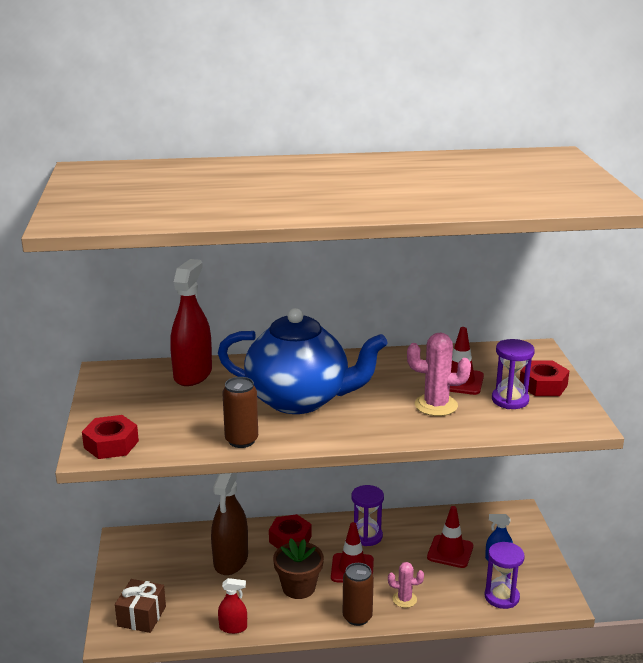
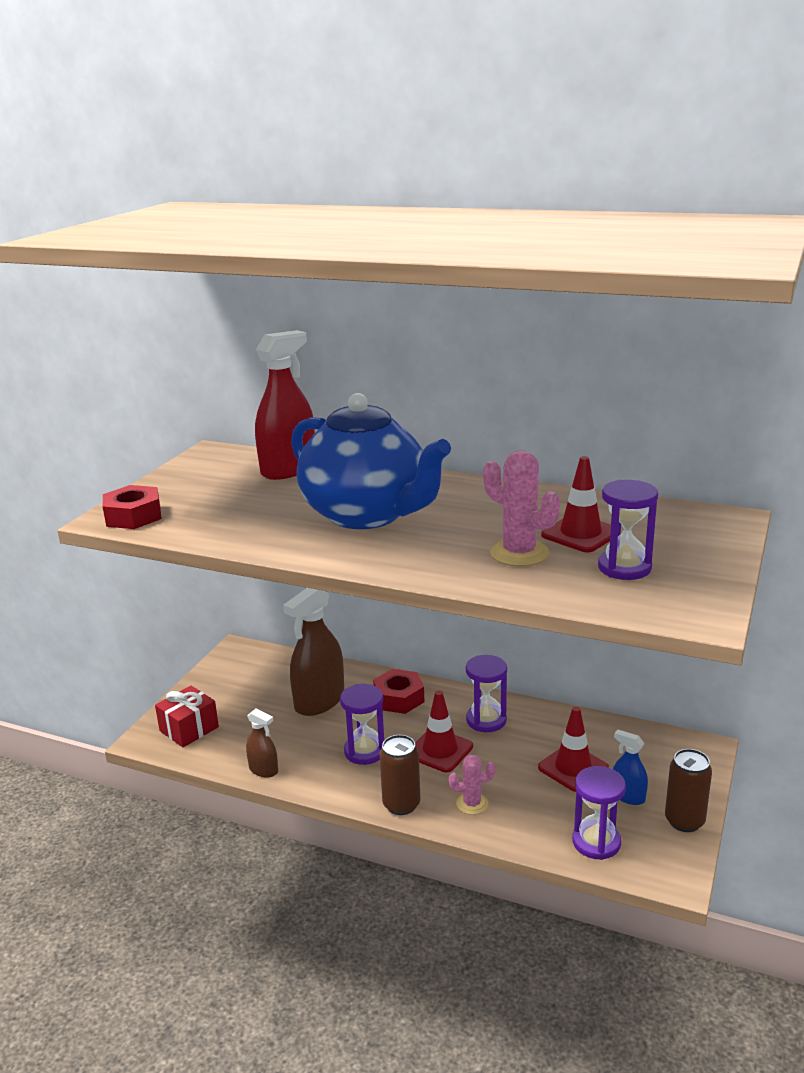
camera: 30 degrees right, 0 degrees up
(141, 616) = (189, 729): brown gift -> red gift
(233, 627) = (263, 770): red spray bottle -> brown spray bottle
(241, 440) = (258, 541): brown can -> brown can (684, 821)
(298, 587) = (365, 751): brown flower pot -> purple hourglass
(404, 599) = (472, 804): pink cactus -> pink cactus turned 45 degrees counterclockwise
(543, 385) = (691, 561): red nut -> none

